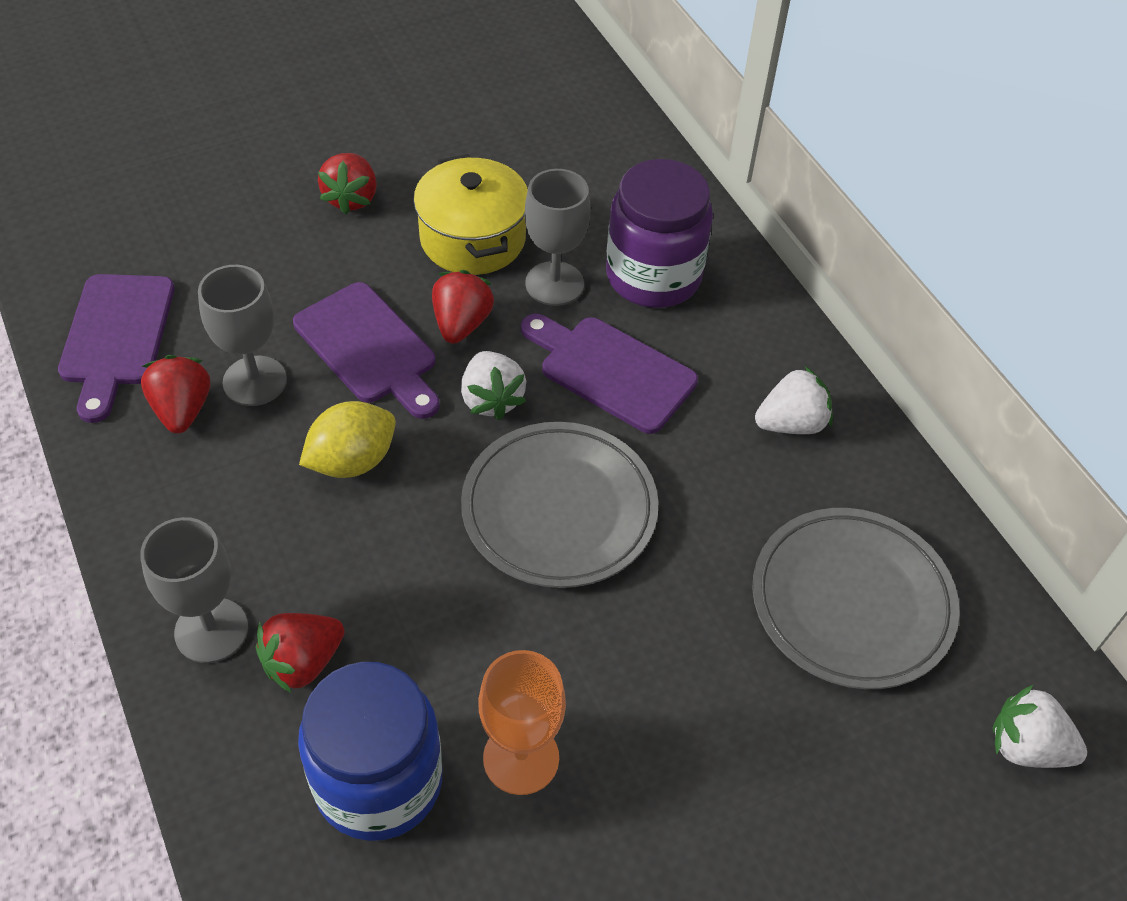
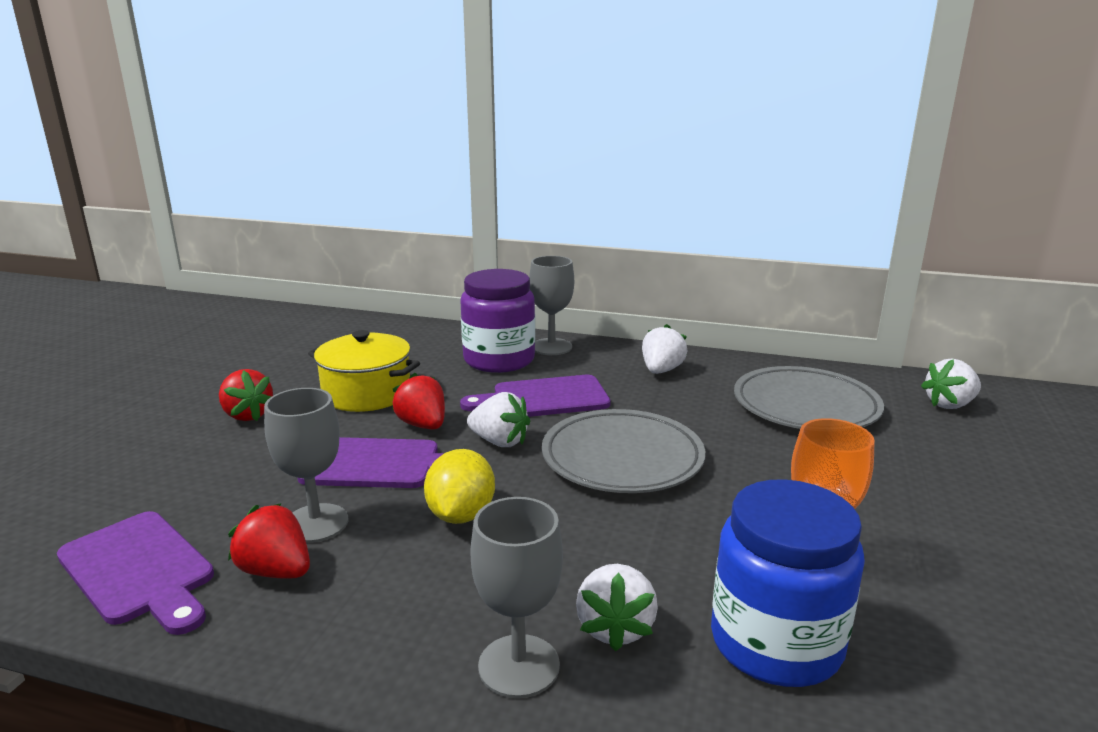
camera: 45 degrees left, 30 degrees down
(303, 662) = (615, 628): red strawberry -> white strawberry
(554, 284) = (450, 386): grey goblet -> grey goblet (551, 347)

